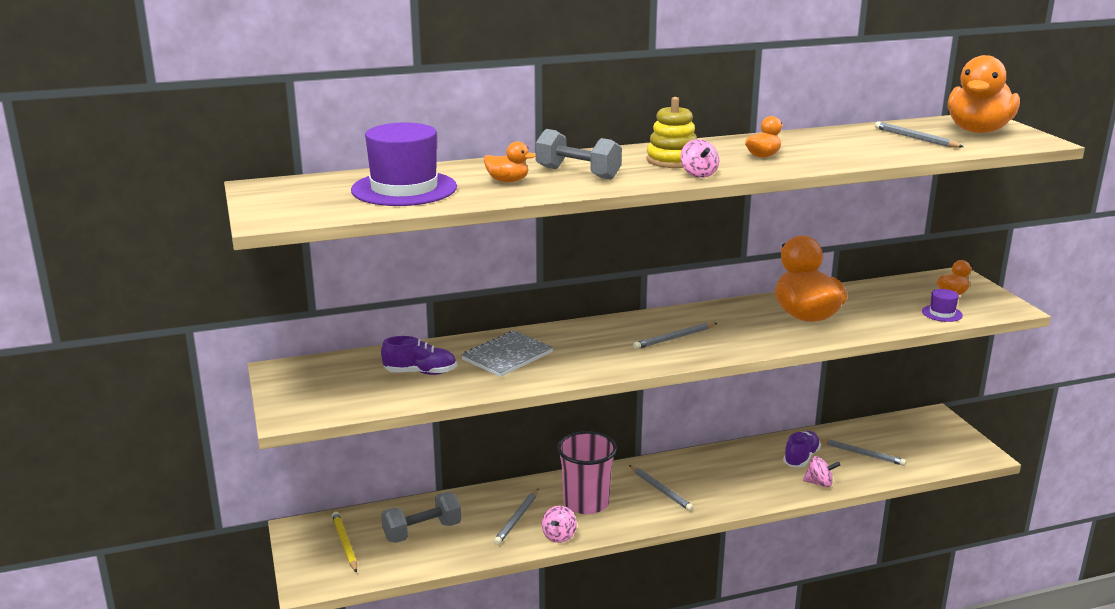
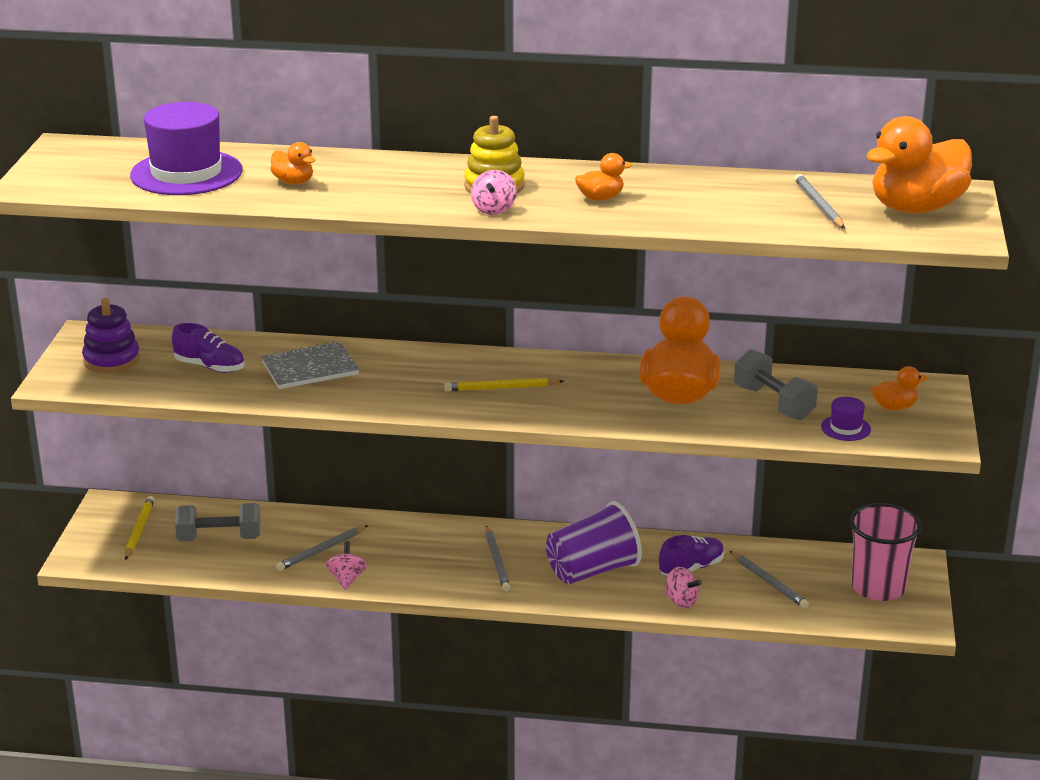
camera: 25 degrees right, 5 degrees up
(325, 386) = (111, 360): none -> purple stacking toy
(559, 536) = (347, 579): pink spinning top -> pink spinning top turned 135 degrees clockwise
(578, 173) = (374, 185): grey dumbbell -> grey dumbbell (773, 403)
(586, 503) = (405, 553): pink cup -> pink cup (878, 587)
(674, 338) = (501, 388): grey pencil -> yellow pencil
(736, 478) = (592, 570): none -> purple cup

